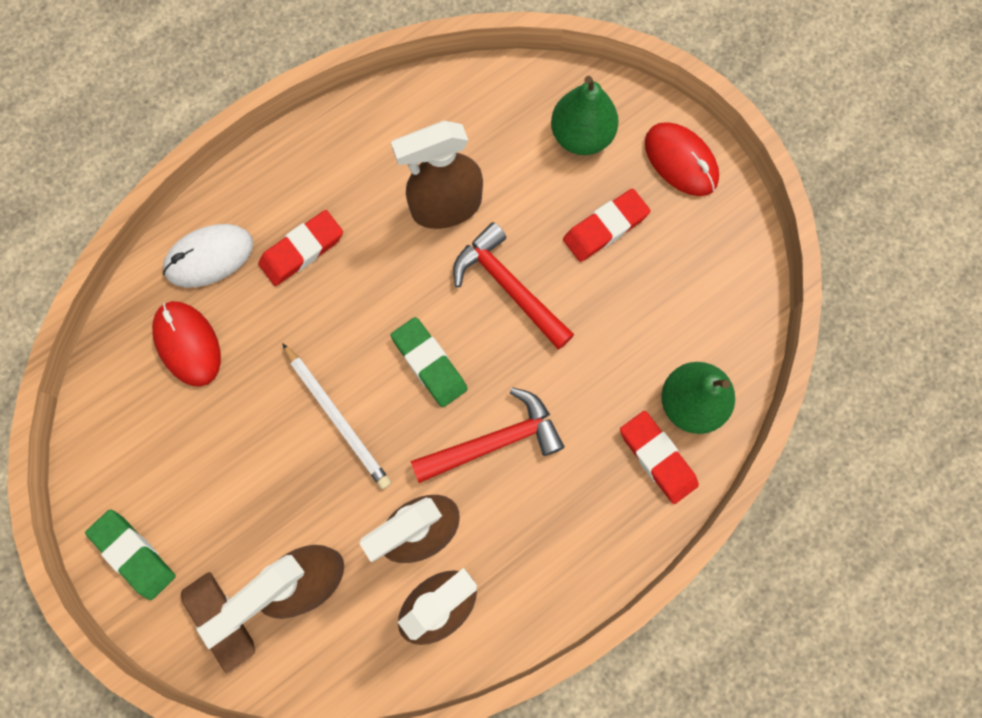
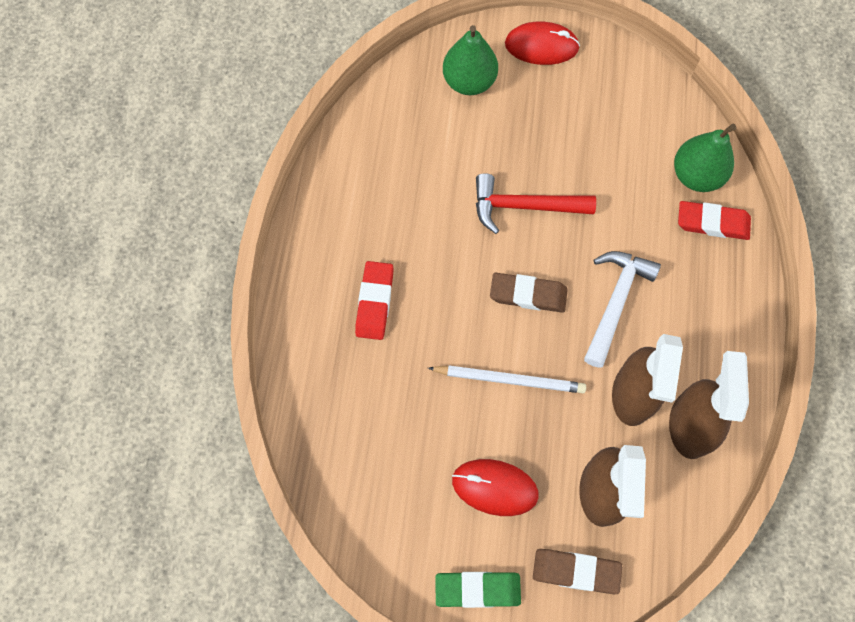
camera: 45 degrees left, 5 degrees down
(188, 344) = (366, 428): red mouse -> red mouse (494, 487)
(209, 257) = (319, 362): white mouse -> none
(429, 363) = (528, 295): green eraser -> brown eraser
(446, 207) = (435, 194): brown spray bottle -> none
(495, 441) = (615, 302): red hammer -> white hammer
(605, 228) = (541, 122): red eraser -> none

